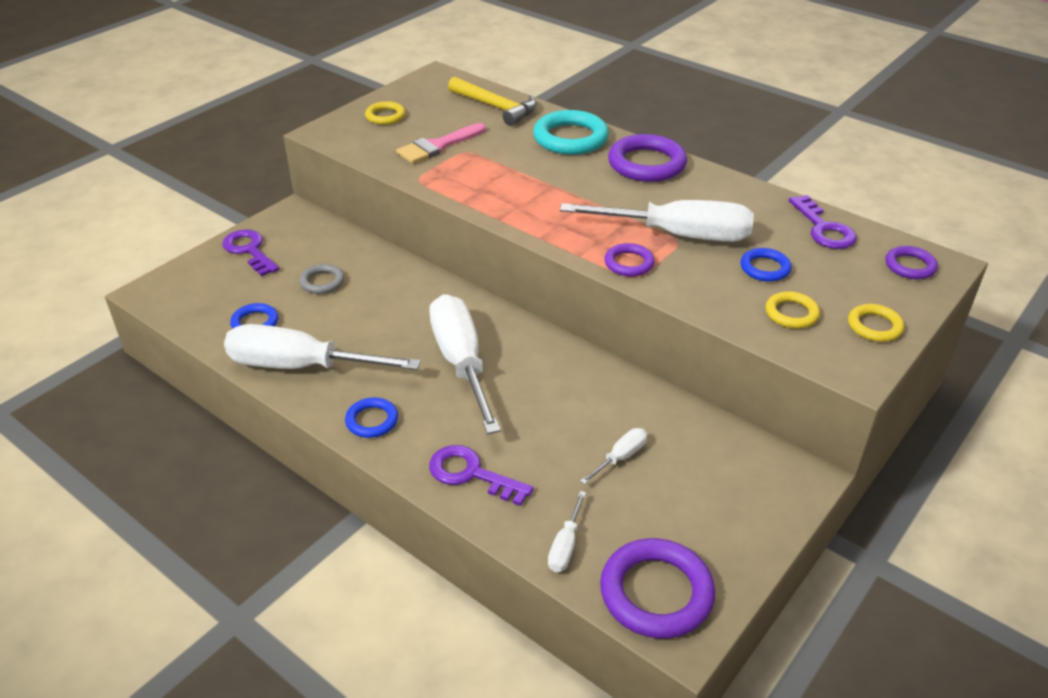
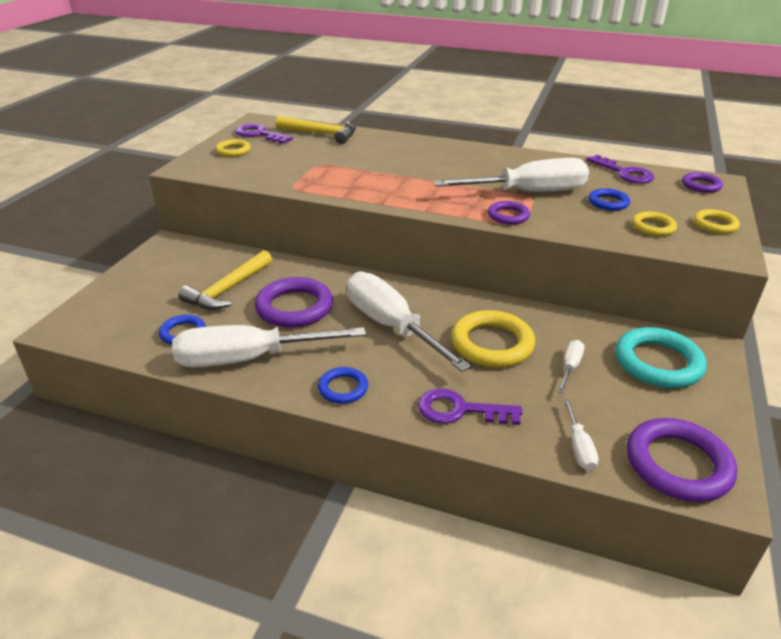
camera: 20 degrees left, 5 degrees down
(249, 251) = (144, 278): purple key -> purple key (259, 134)
(322, 282) = (228, 289): grey ring -> yellow hammer
(438, 146) = (293, 164): pink brush -> none
(554, 409) = (492, 344): none -> yellow ring
(570, 138) = (396, 145): turquoise ring -> turquoise ring (658, 363)
(646, 164) = (466, 153): purple ring -> purple ring (294, 307)

